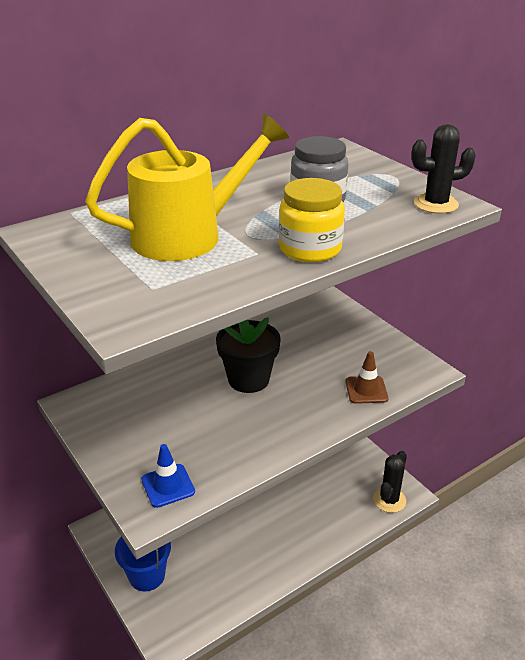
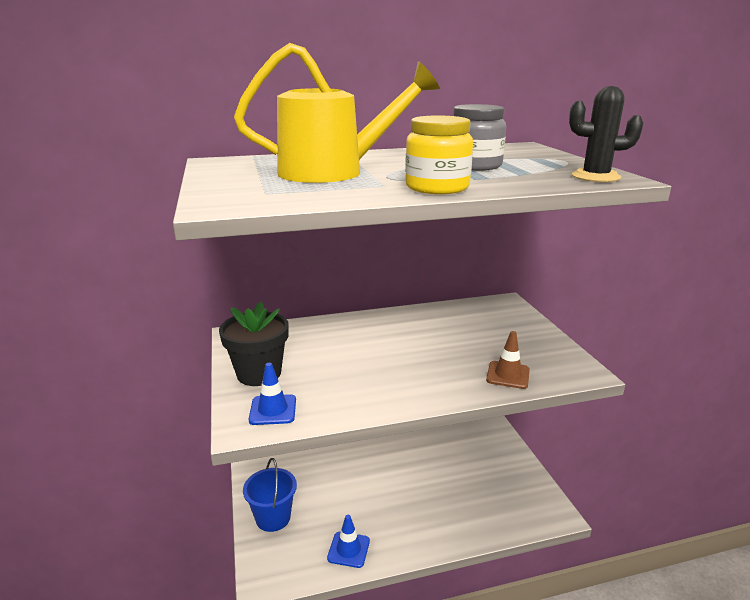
camera: 20 degrees right, 10 degrees down
(236, 584) = (348, 549): none -> blue traffic cone
(248, 379) = (396, 345): black flower pot -> black flower pot (259, 373)
(389, 500) = (535, 515): black cactus -> none

